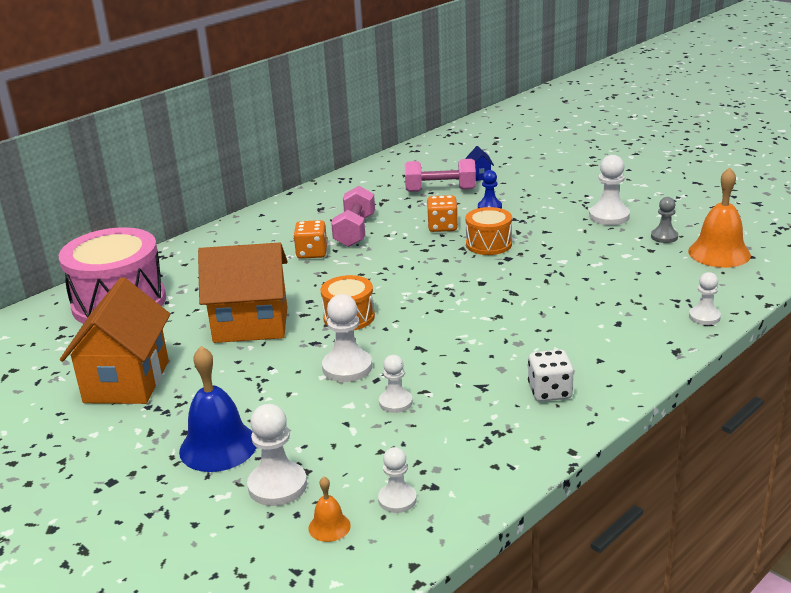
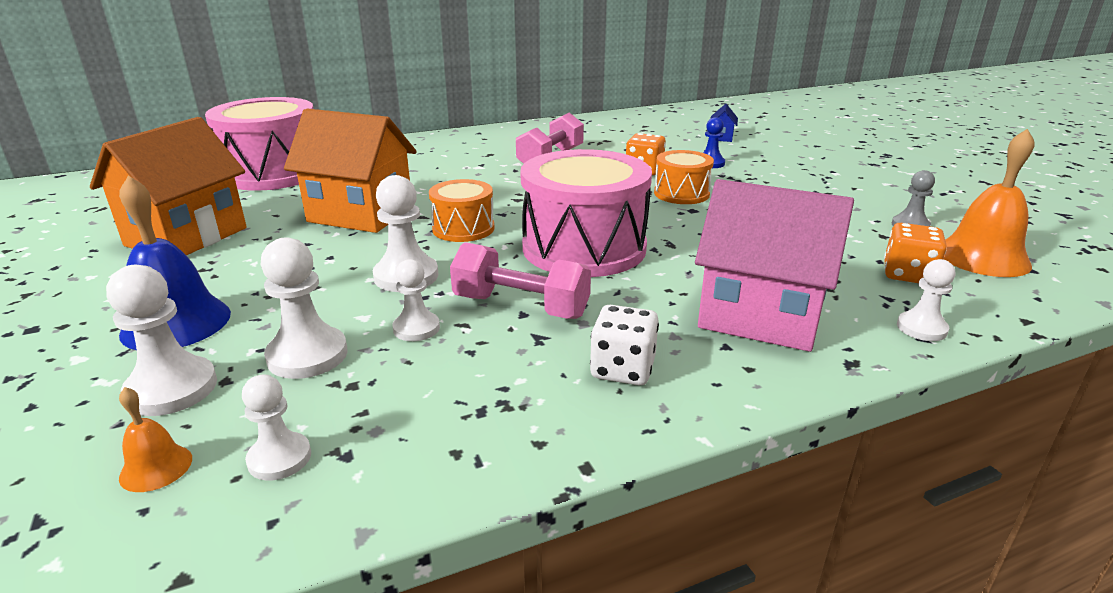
camera: 20 degrees right, 0 degrees up
(312, 253) = (490, 168): orange dice -> orange dice (907, 274)
(440, 190) = (670, 142): pink dumbbell -> pink dumbbell (521, 307)
(455, 311) = (584, 248): none -> pink drum
(607, 334) = (760, 317): none -> pink house
(609, 216) = (848, 194): white pawn -> white pawn (307, 355)

